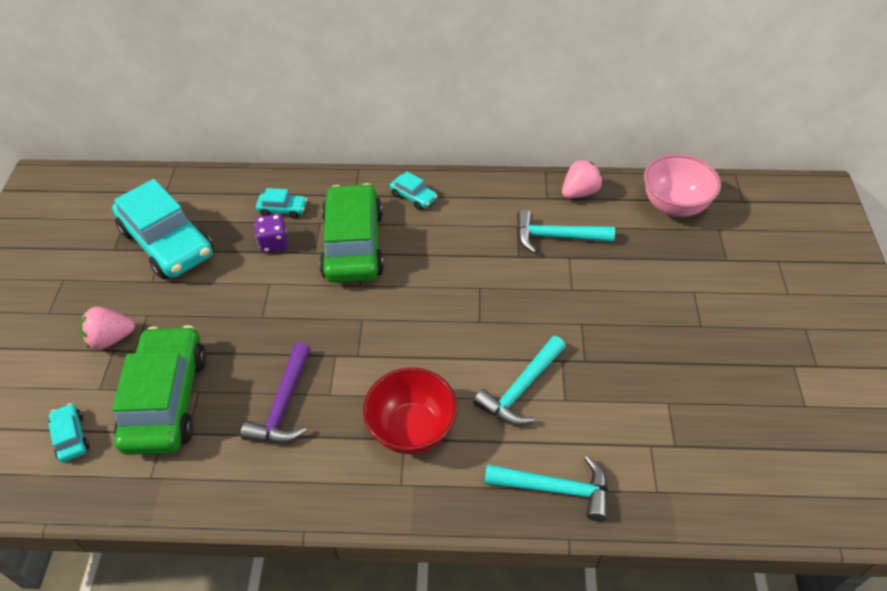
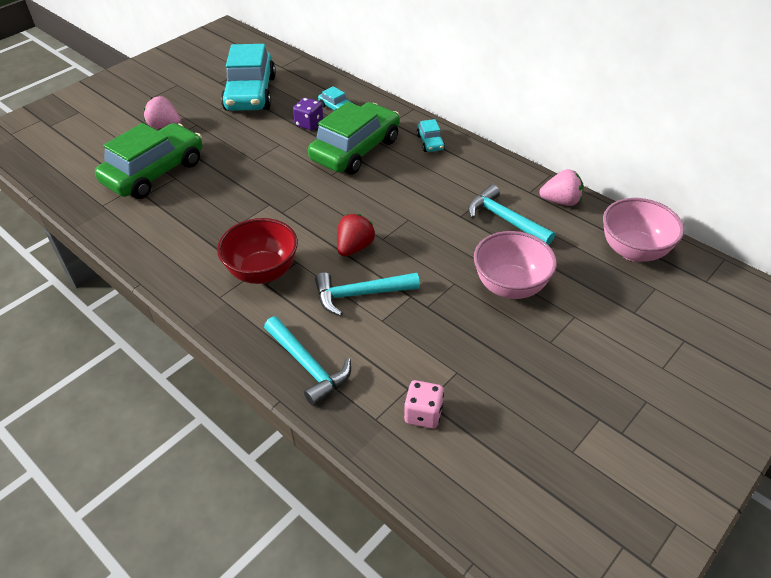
camera: 40 degrees right, 5 degrees down
(71, 437) = (91, 162): turquoise car -> none
(283, 405) = (209, 212): purple hammer -> none
(465, 346) = (354, 247): none -> red strawberry
(625, 297) = (510, 286): none -> pink bowl
(685, 458) = (423, 414): none -> pink dice

